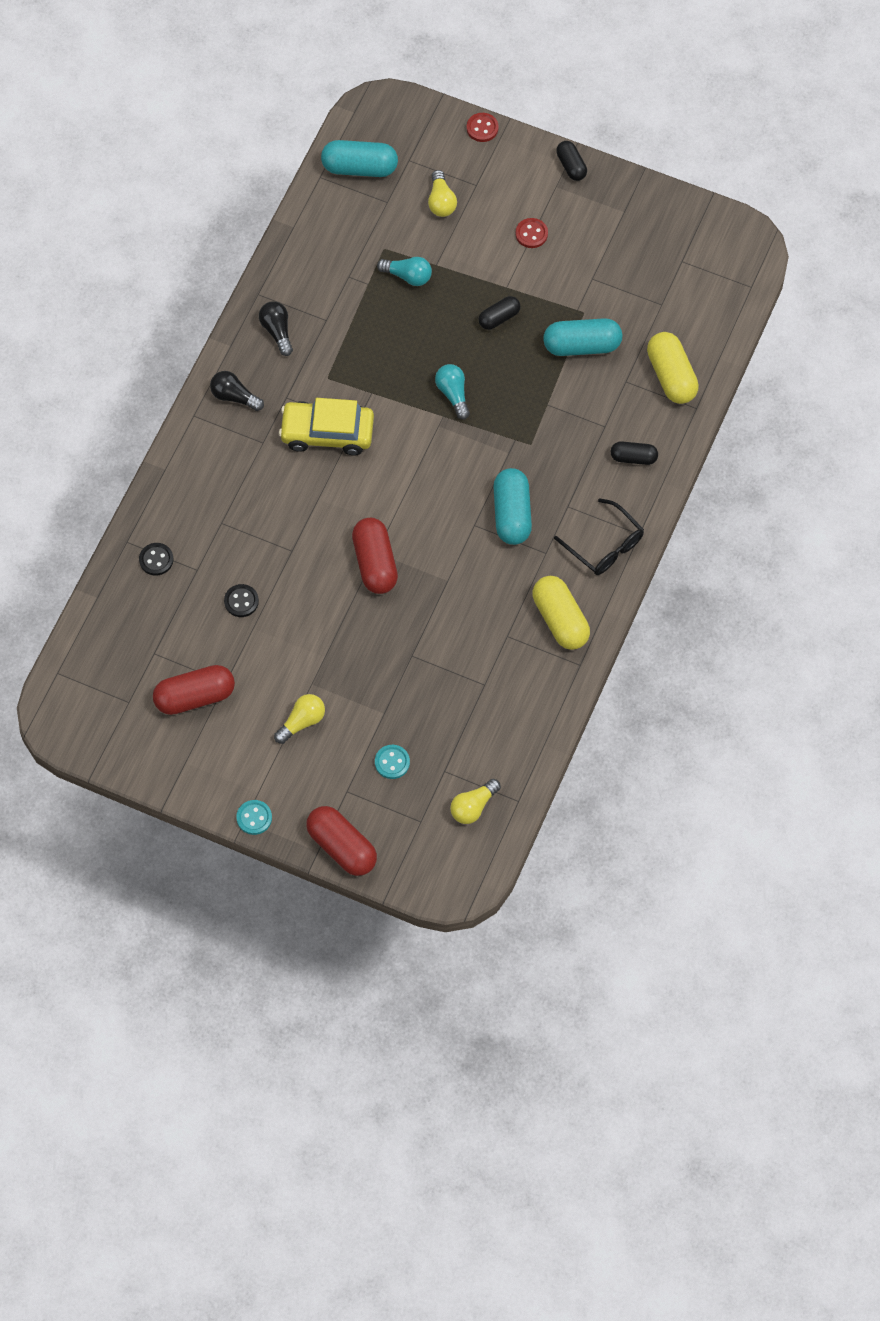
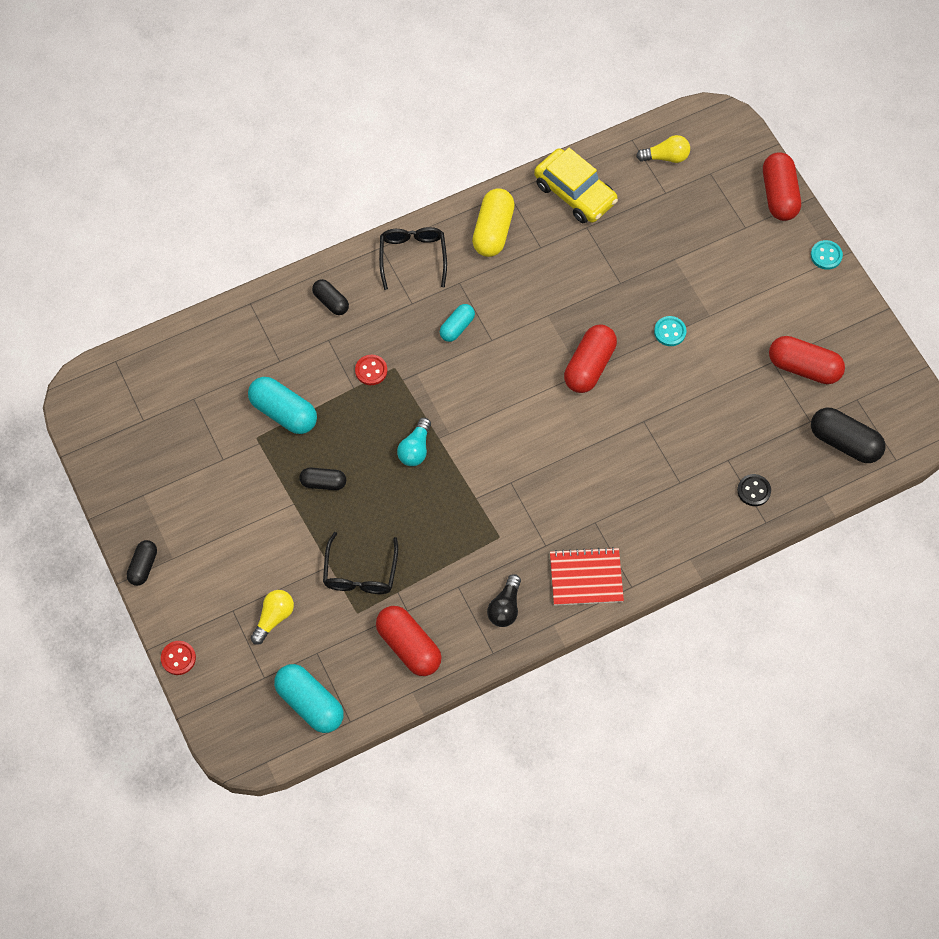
camera: 140 degrees left, 0 degrees up
(111, 656) = (844, 442): none -> black capsule
(234, 396) = (586, 577): black light bulb -> red notebook
(241, 601) = (713, 411): black button -> none
(302, 722) = (738, 294): yellow light bulb -> none
(324, 254) = (409, 646): none -> red capsule
(327, 433) = (538, 491): yellow car -> yellow car (575, 193)
(392, 762) = (697, 223): turquoise button -> turquoise button (670, 332)
(408, 276) = (360, 573): turquoise light bulb -> black glasses
(512, 514) = (457, 327): turquoise capsule -> turquoise capsule, size x0.59
(531, 234) = (231, 532): red button -> red button (371, 370)
(671, 376) = (243, 339): yellow capsule -> none

